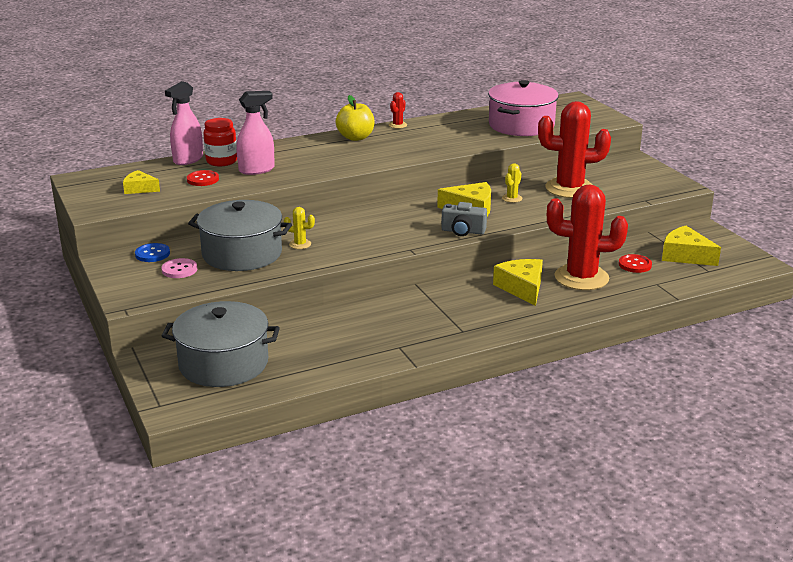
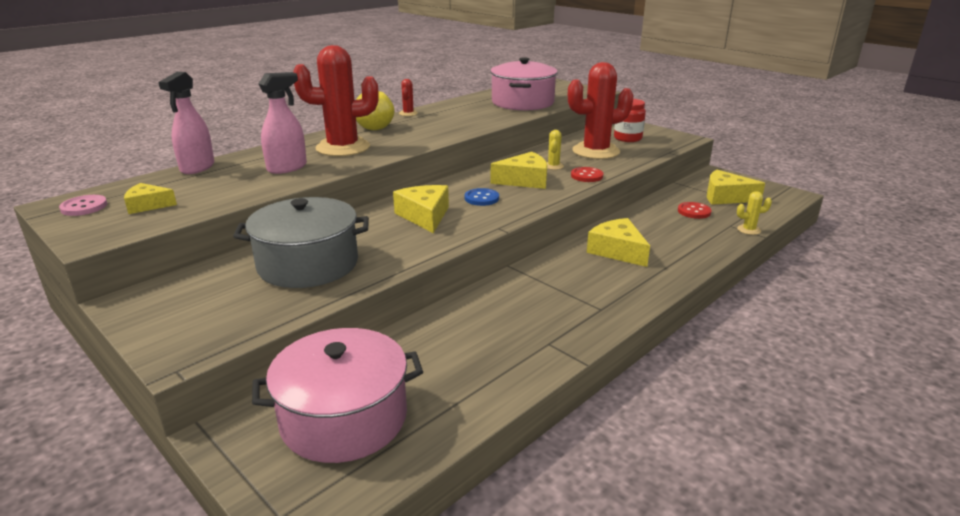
camera: 20 degrees left, 0 degrees up
(152, 254) = (188, 284): blue button -> blue button (481, 198)
(179, 270) = (235, 298): pink button -> pink button (84, 207)
(203, 179) = (226, 185): red button -> red button (586, 176)
(221, 161) = (240, 164): red jar -> red jar (627, 138)
(223, 364) = (344, 418): grey pot -> pink pot
(300, 244) = (372, 242): yellow cactus -> yellow cactus (748, 230)
(357, 229) = (425, 216): none -> yellow cheese
(463, 231) = (536, 202): grey camera -> none
(581, 278) = (661, 231): red cactus -> red cactus (343, 148)

